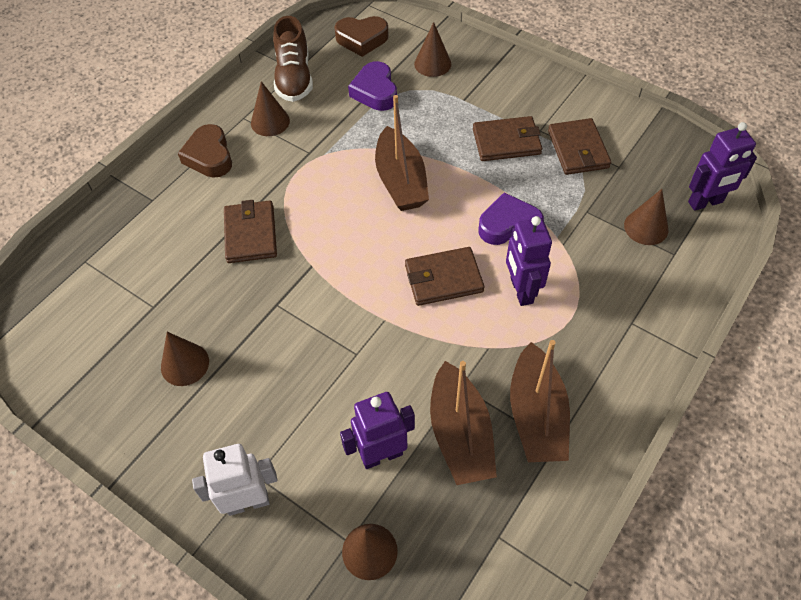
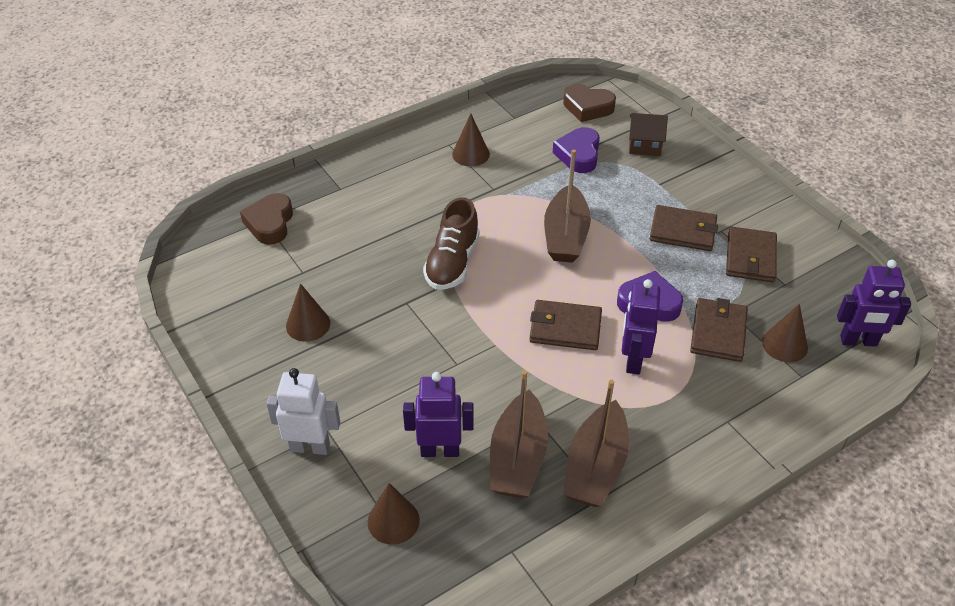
camera: 20 degrees right, 10 degrees down
(209, 156) = (404, 167): brown heart -> brown heart (270, 223)
(250, 234) = (411, 240): brown wallet -> brown wallet (718, 332)
(294, 78) = (509, 123): brown shoe -> brown shoe (452, 263)
(432, 64) = (644, 145): brown cone -> brown house

